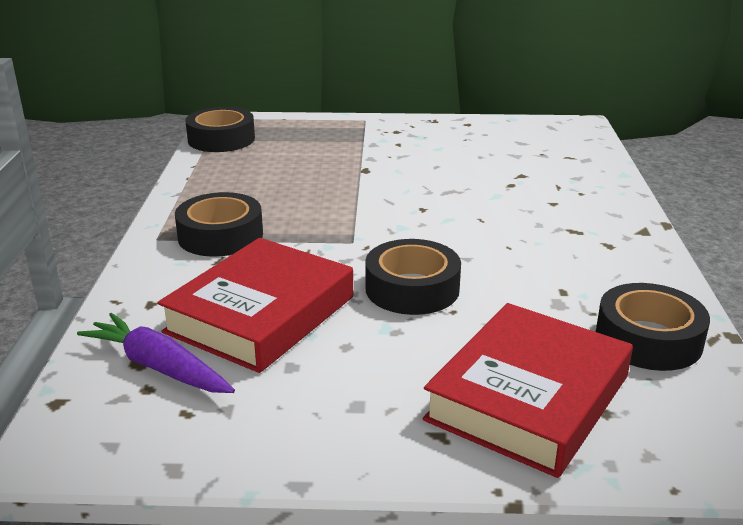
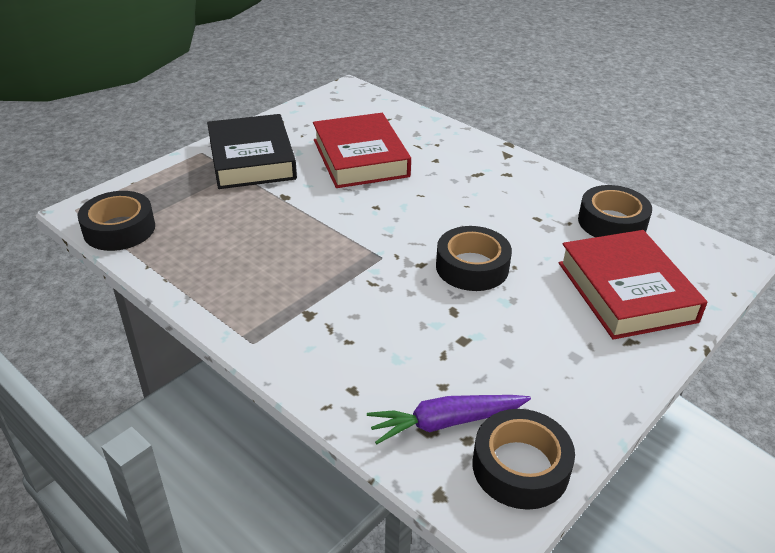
camera: 50 degrees left, 10 degrees up
(220, 236) = (293, 309): black tape -> black tape (520, 467)
(260, 314) = (430, 344): red book -> red book (360, 158)
(391, 138) = (251, 159): none -> black book

